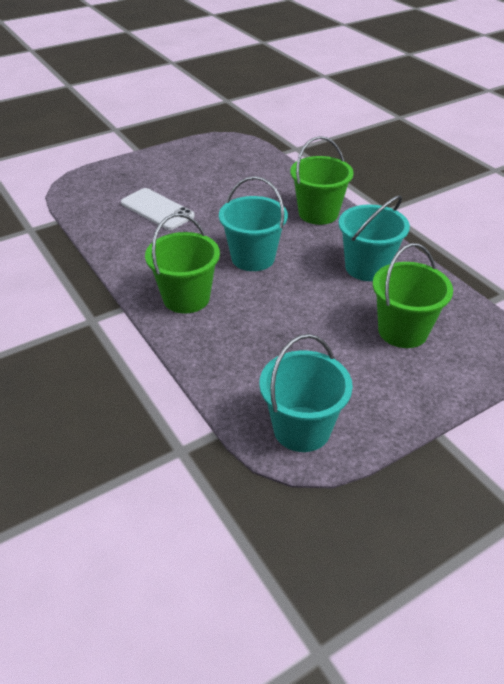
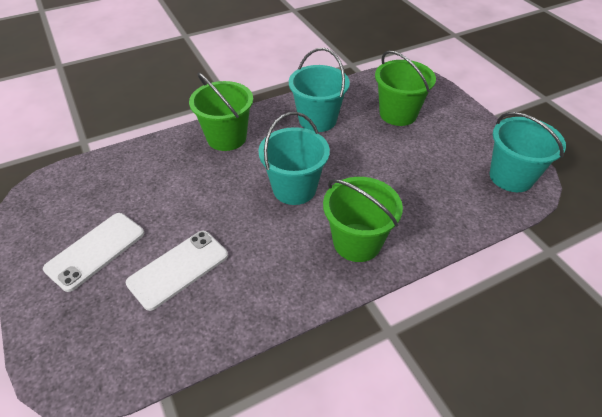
camera: 85 degrees left, 5 degrees up
(175, 174) = (96, 251): none -> white phone

